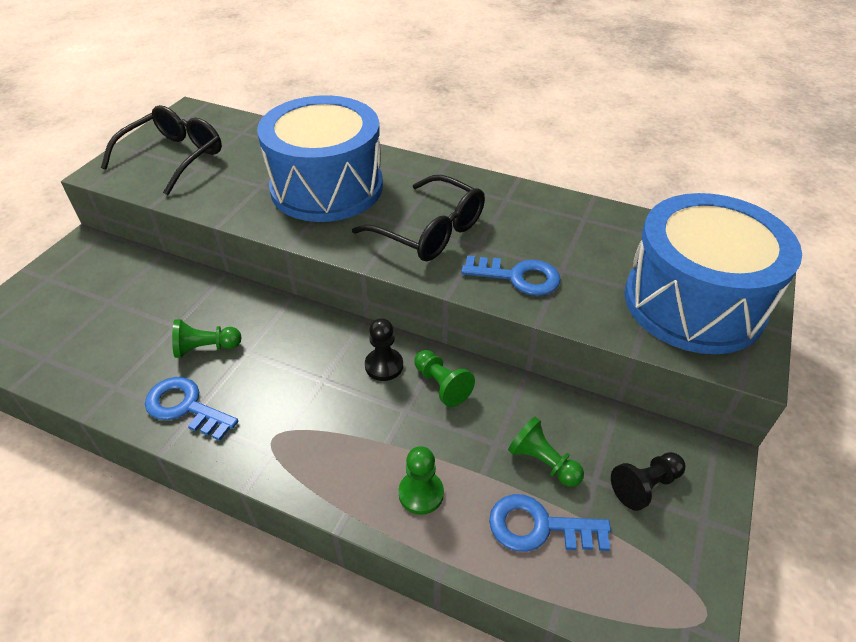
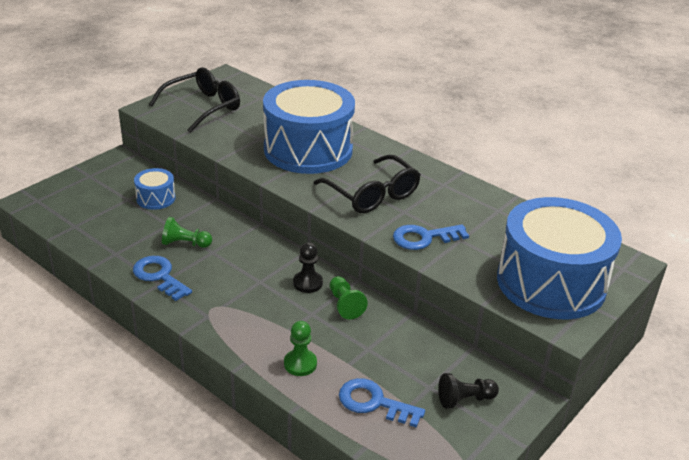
camera: 15 degrees right, 10 degrees down
(147, 291) = (156, 198): none -> blue drum
(518, 277) = (424, 238): blue key -> blue key turned 135 degrees clockwise
(543, 462) = (396, 367): green pawn -> none

